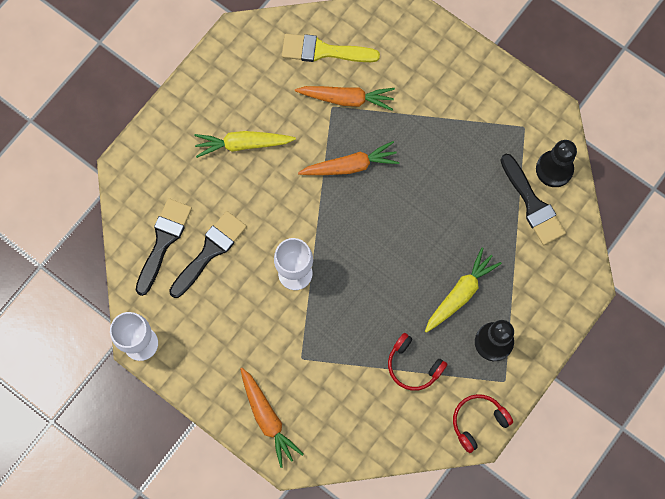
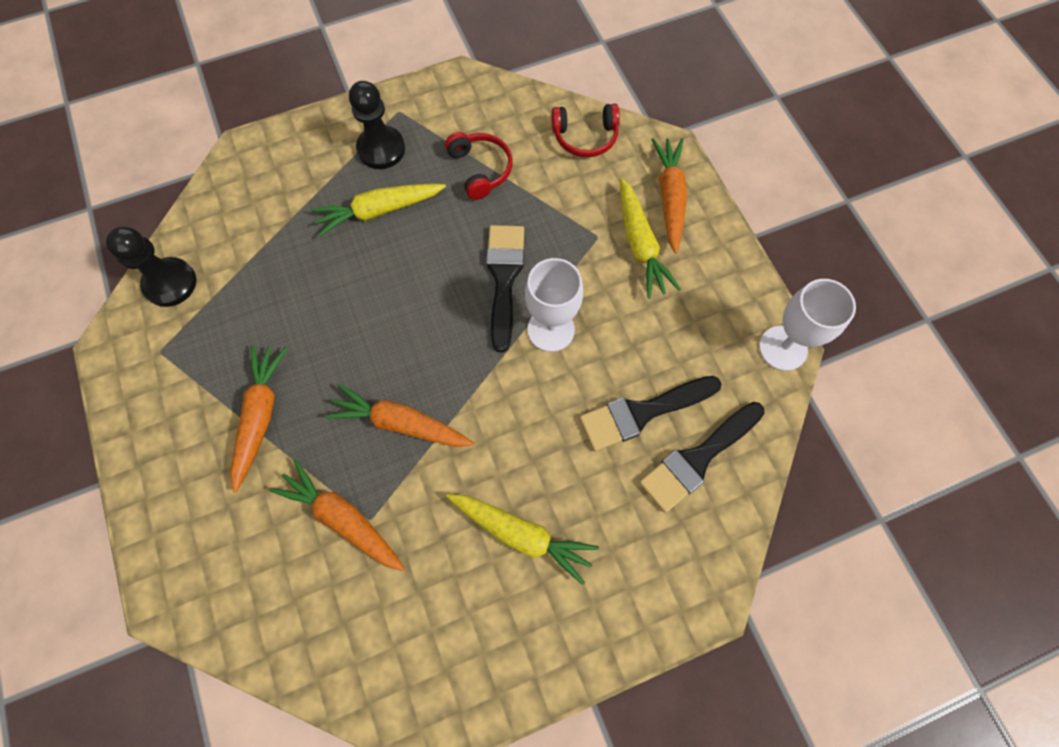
camera: 150 degrees left, 5 degrees down
(269, 368) = (640, 245): none -> yellow carrot
(323, 51) = (325, 614): yellow brush -> none
(434, 125) = (260, 416): none -> orange carrot
(478, 421) = (452, 91): red headphones -> red headphones (585, 137)
(532, 204) = (227, 259): black brush -> black brush (504, 278)

